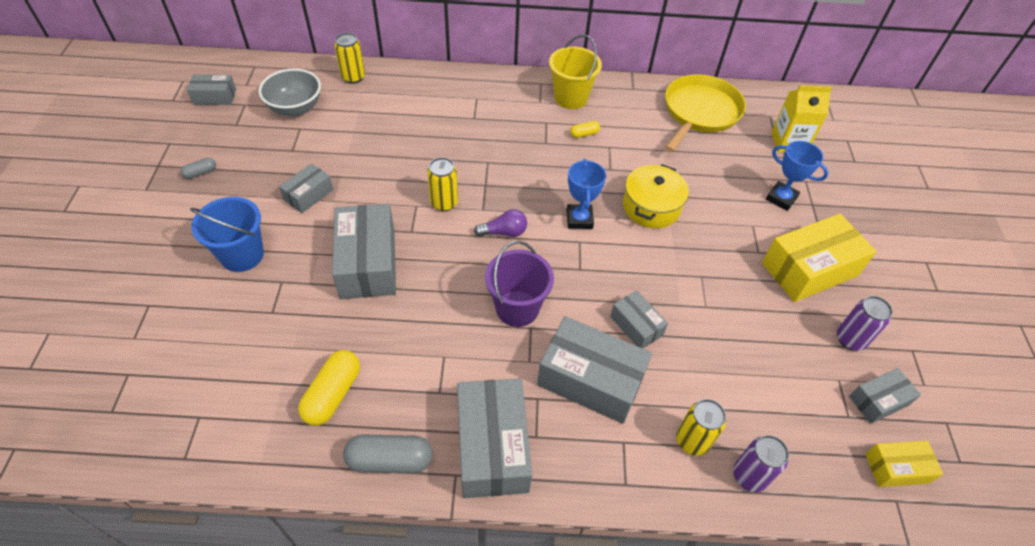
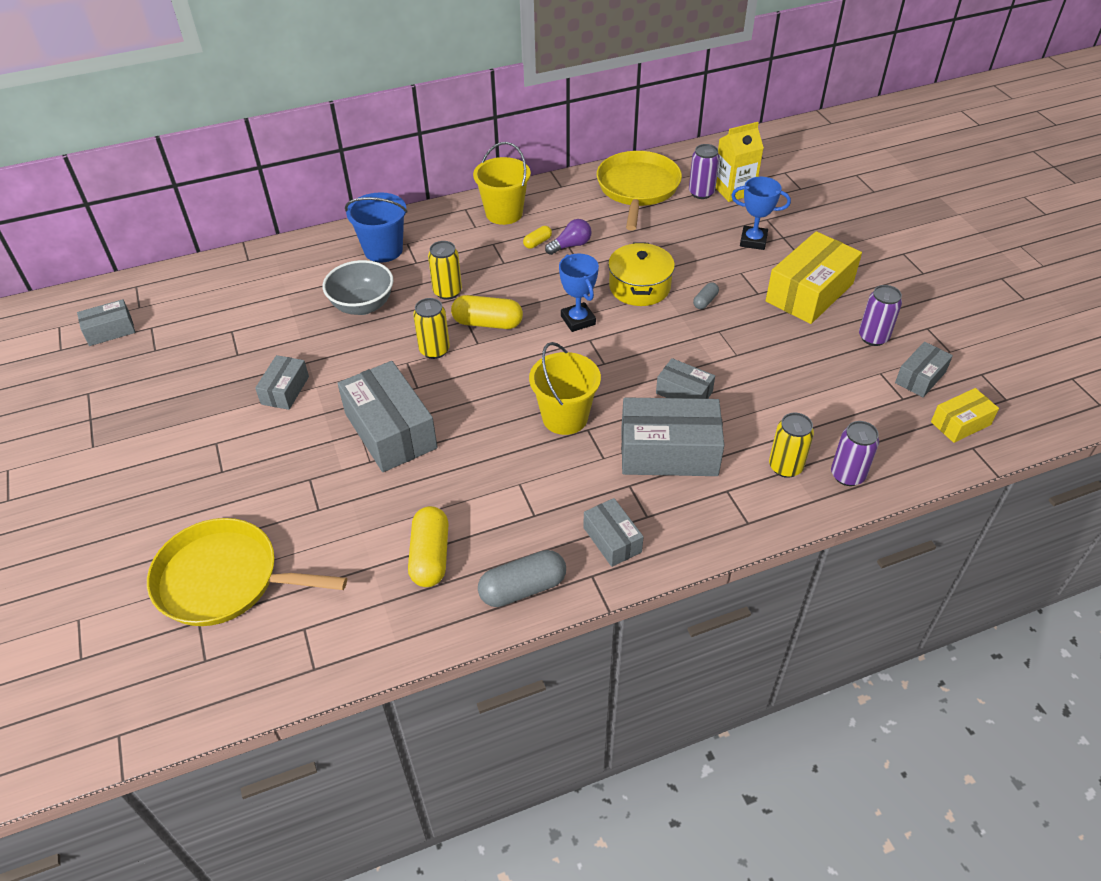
camera: 20 degrees left, 5 degrees down
(167, 345) = (224, 579): none -> yellow pan
(200, 173) = (147, 410): grey capsule -> grey capsule (705, 301)
(242, 255) = (249, 470): blue bucket -> blue bucket (383, 250)
(295, 108) = (213, 313): grey bowl -> grey bowl (362, 306)
(353, 77) = (259, 263): yellow can -> yellow can (447, 292)
(492, 447) = (612, 540): grey box -> grey box, size x0.54
(501, 194) = (487, 323): none -> yellow capsule
(504, 232) = (511, 356): purple light bulb -> purple light bulb (570, 245)
(517, 308) = (565, 417): purple bucket -> yellow bucket
(756, 135) = (701, 193): none -> purple can

